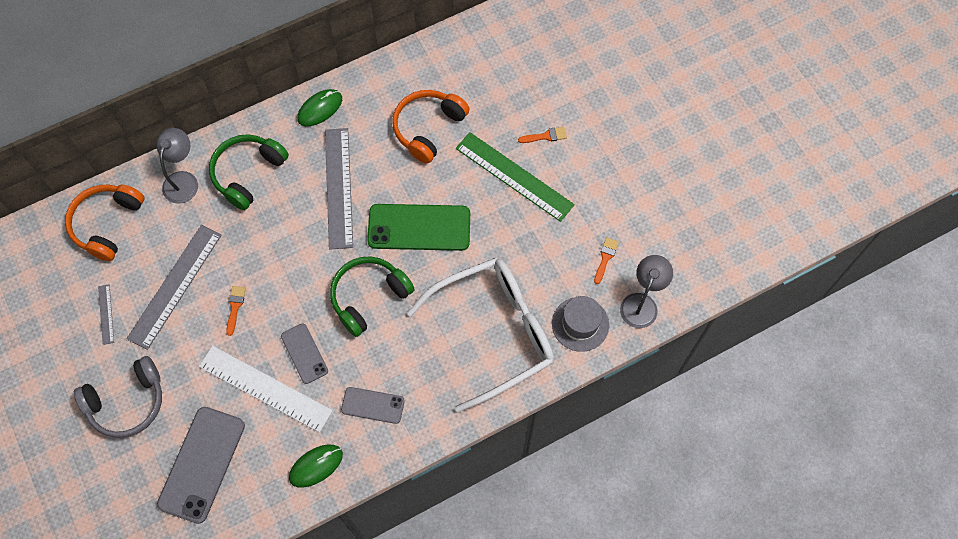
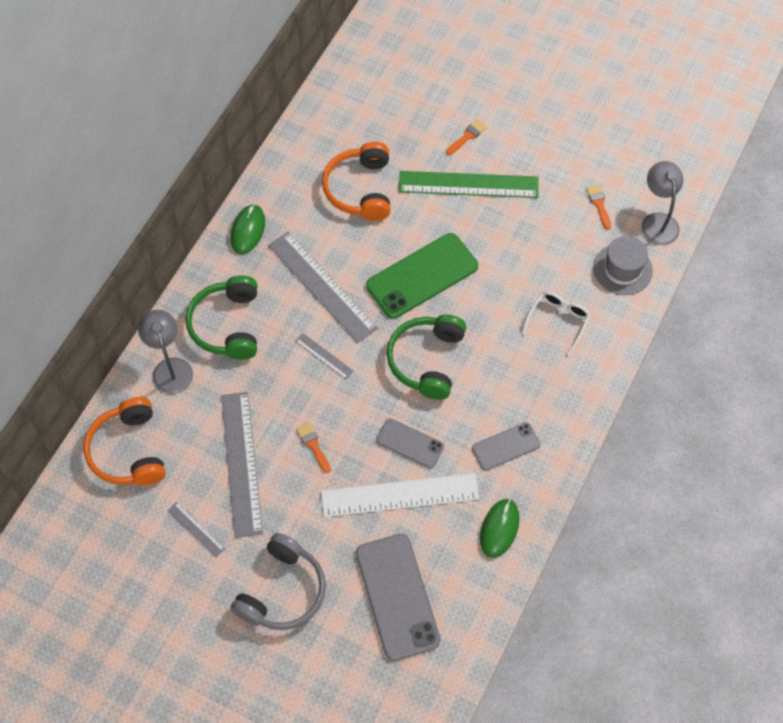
camera: 35 degrees left, 5 degrees down
(297, 243) = (324, 356): none -> grey ruler
(494, 332) = (558, 321): white glasses -> white glasses, size x0.42

